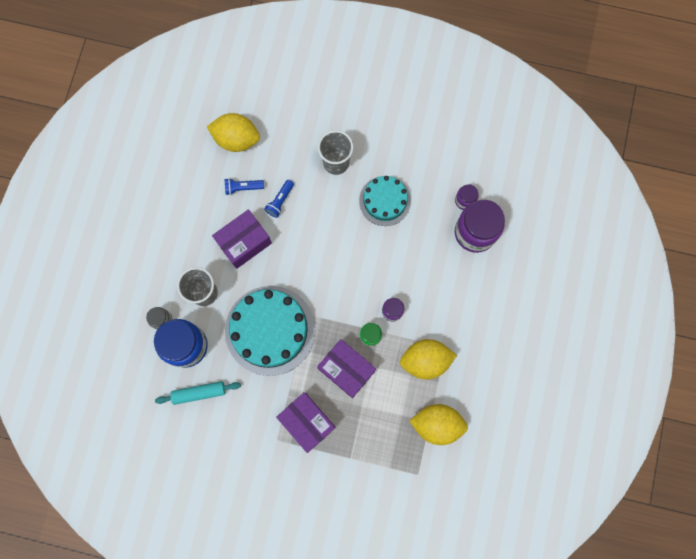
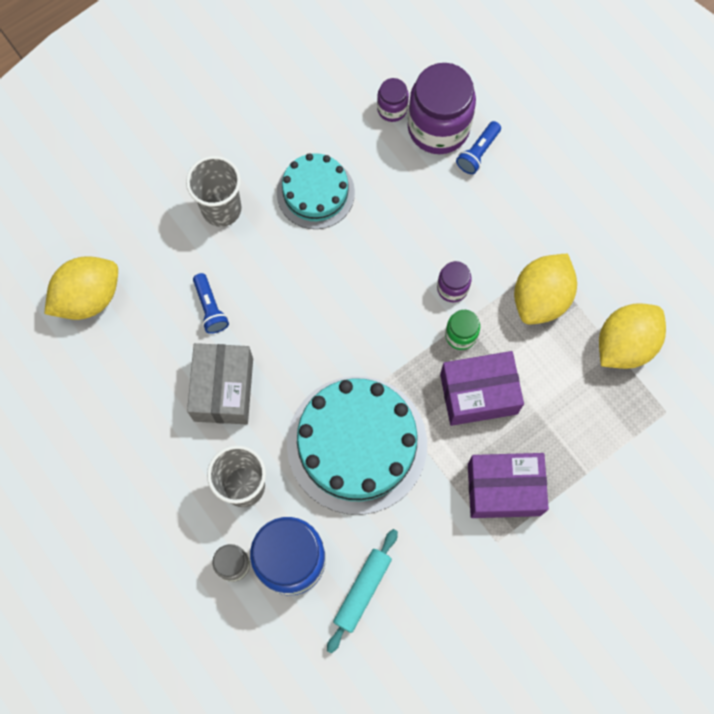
camera: 50 degrees left, 5 degrees down
(243, 188) = (155, 337): blue flashlight -> blue flashlight (478, 152)
(244, 242) = (223, 389): purple box -> grey box

